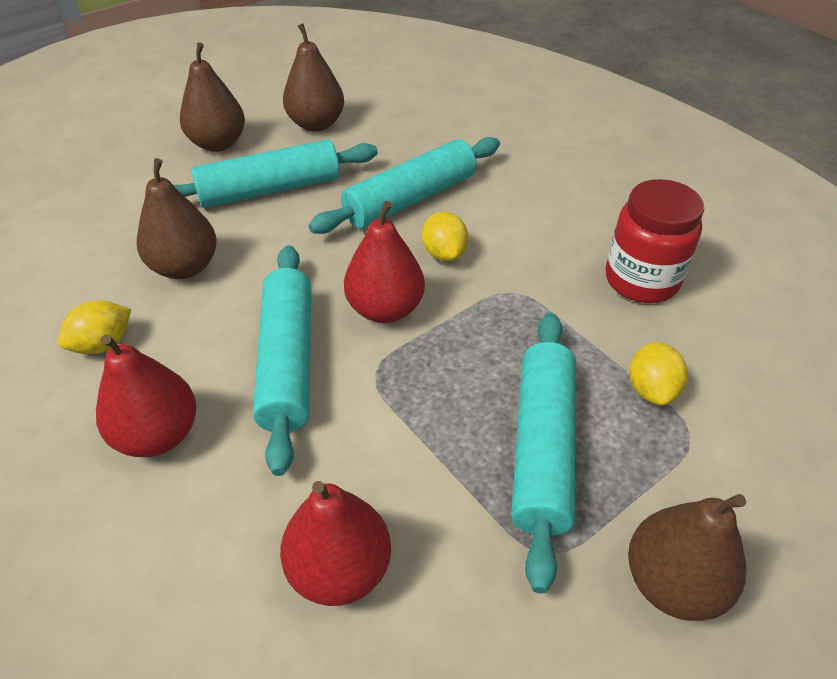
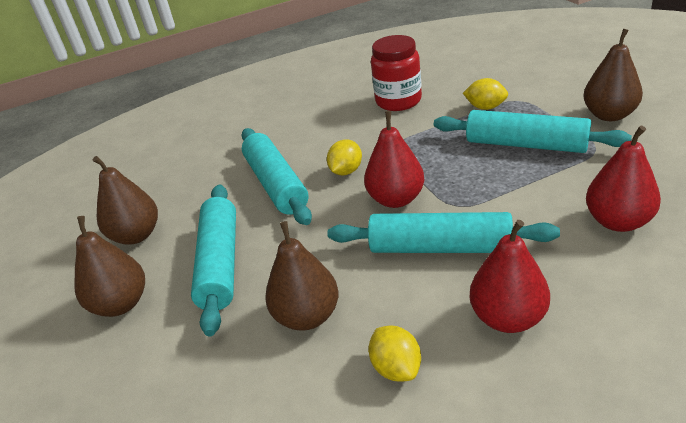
camera: 70 degrees left, 10 degrees down
(444, 253) = (346, 171): yellow lemon -> yellow lemon turned 60 degrees counterclockwise

